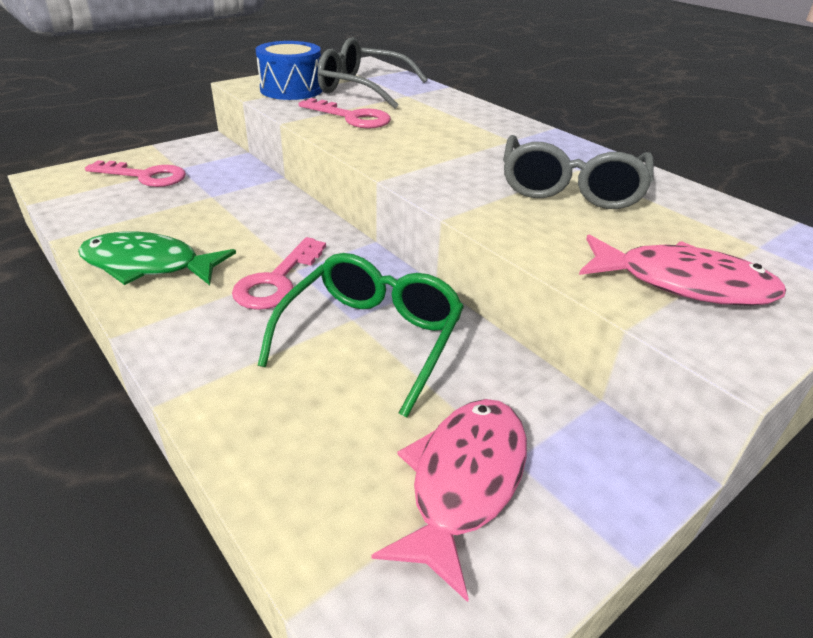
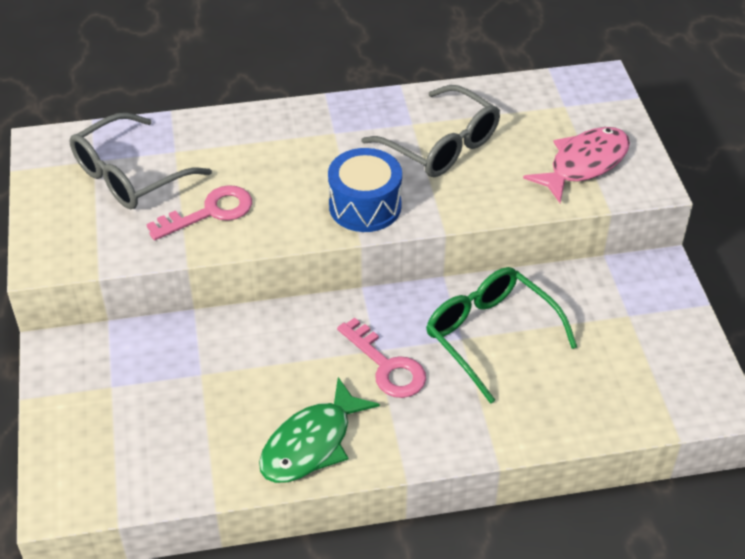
camera: 60 degrees left, 10 degrees up
(145, 176) = (114, 418): pink key -> none
(291, 89) = (91, 231): blue drum -> blue drum (365, 206)
(464, 481) = (633, 343): pink fish -> none

